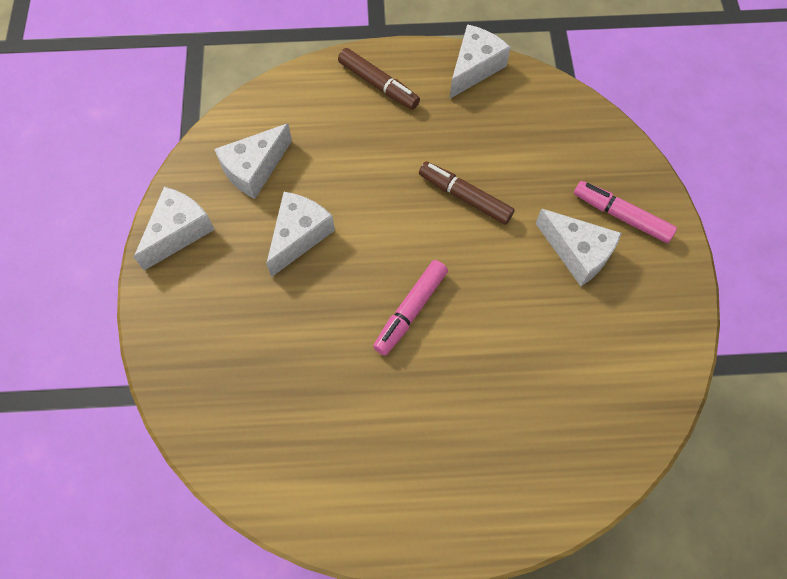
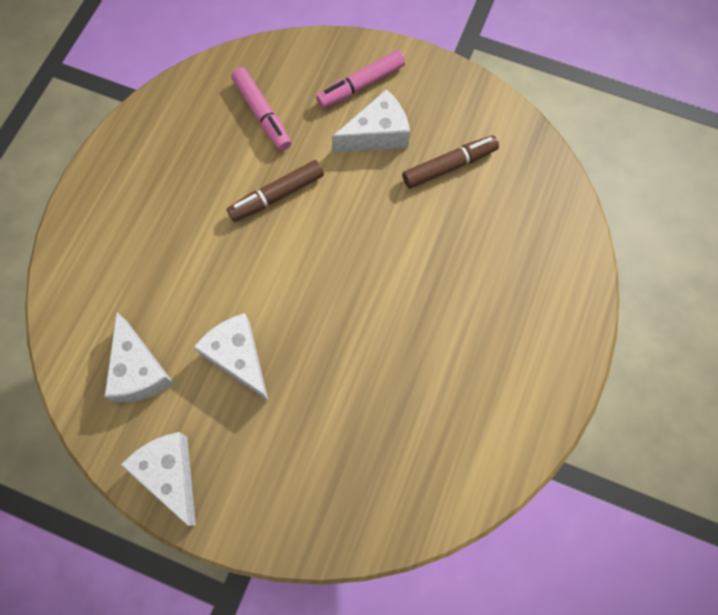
camera: 65 degrees left, 5 degrees up
(378, 85) = (111, 214): brown marker -> brown marker (449, 166)
(410, 311) = (364, 291): pink marker -> pink marker (262, 114)
(474, 68) = (145, 123): white cheese -> none

